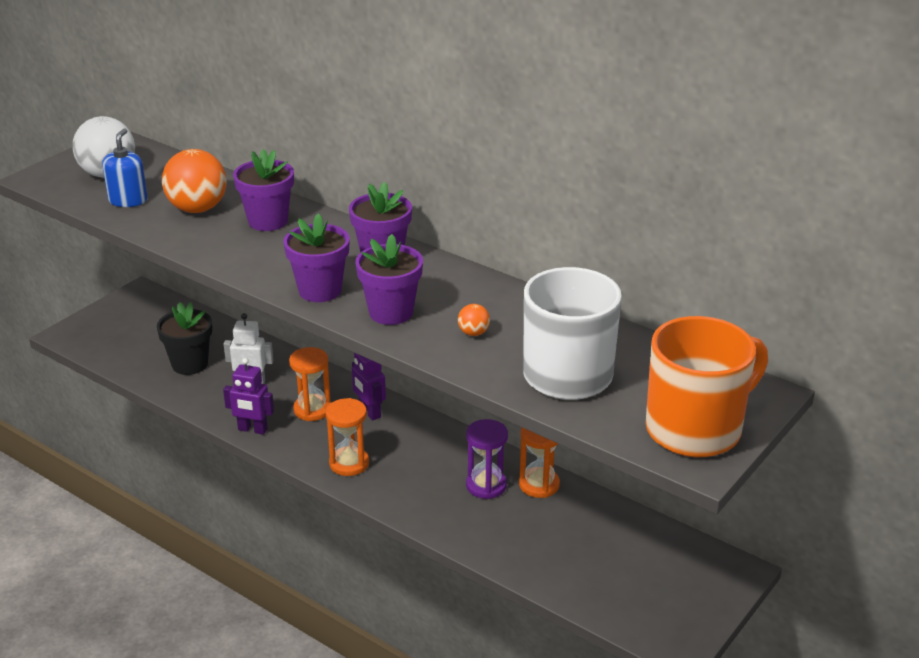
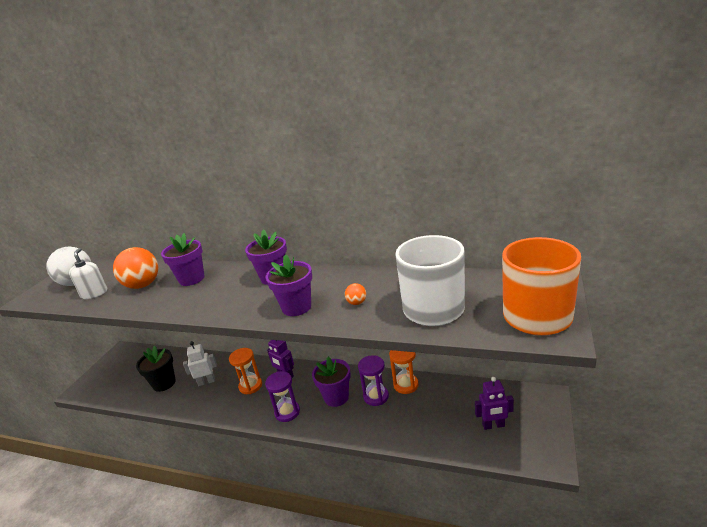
camera: 15 degrees left, 5 degrees down
(128, 200) = (94, 293): blue soap dispenser -> white soap dispenser
(252, 430) = (218, 411): purple robot -> purple robot (493, 425)
(320, 290) = (243, 308): purple flower pot -> purple flower pot (336, 397)
(349, 463) = (287, 412): orange hourglass -> purple hourglass

